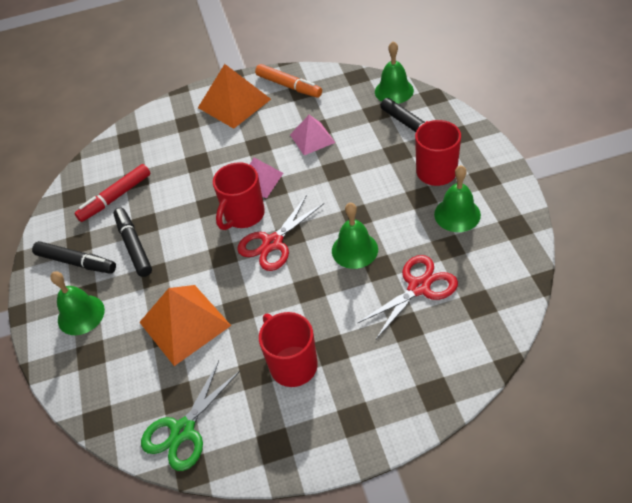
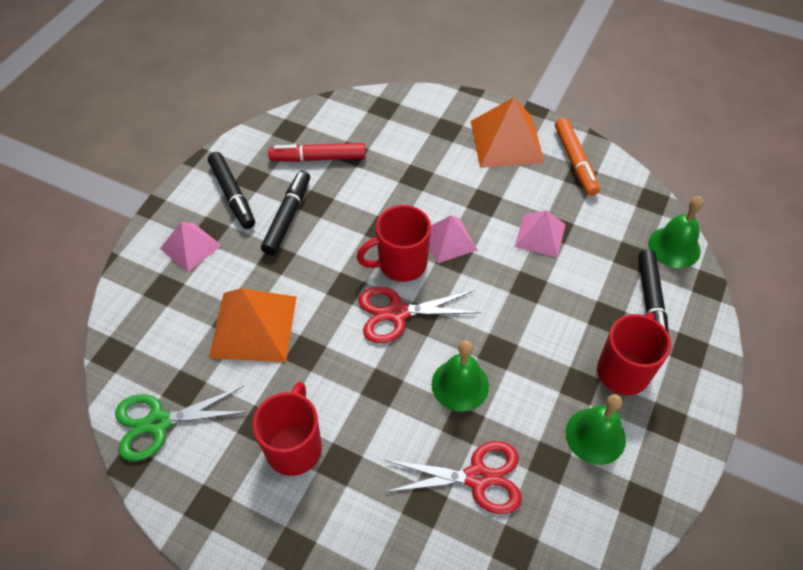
camera: 35 degrees right, 5 degrees up
(81, 314) = (190, 246): green bell -> pink pyramid

